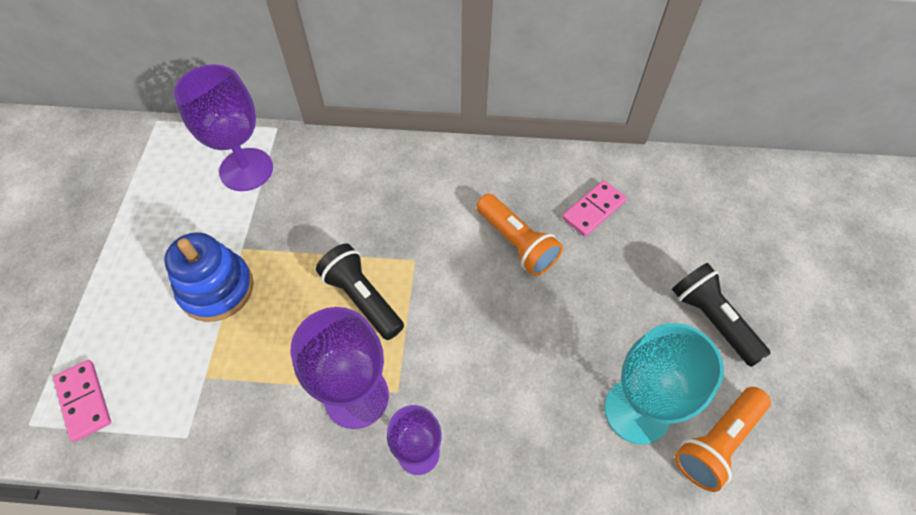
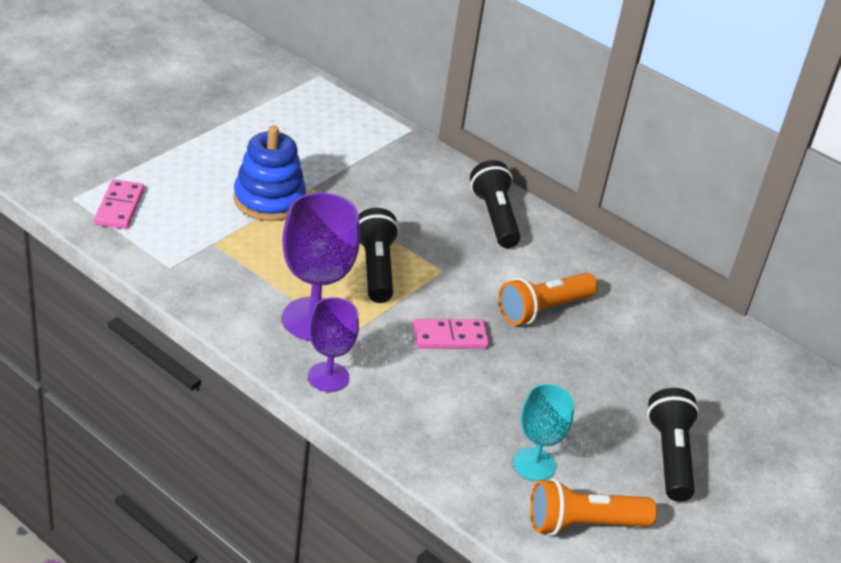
camera: 30 degrees right, 20 degrees down
(246, 169) = (361, 142): purple goblet -> none
(409, 174) = (495, 217): none -> black flashlight
(516, 243) = (543, 310): orange flashlight -> orange flashlight turned 60 degrees clockwise
(593, 210) = (639, 329): pink domino -> pink domino (450, 337)
(637, 411) = (534, 464): turquoise goblet -> turquoise goblet, size x0.63

